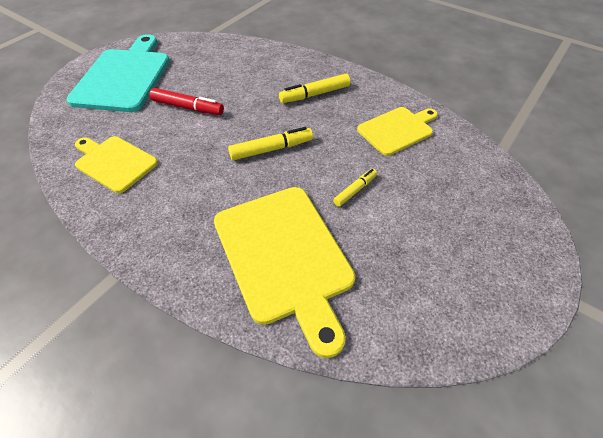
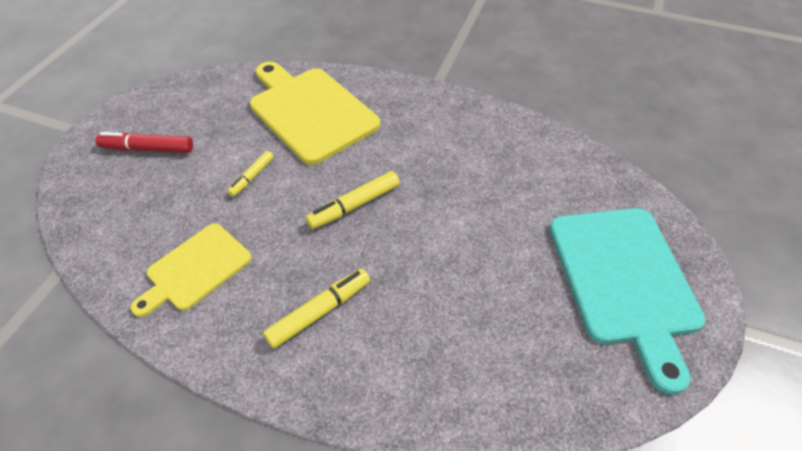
camera: 165 degrees right, 0 degrees up
(114, 162) = (515, 155): yellow cutting board -> none
(188, 107) = (490, 244): red marker -> red marker (148, 149)

